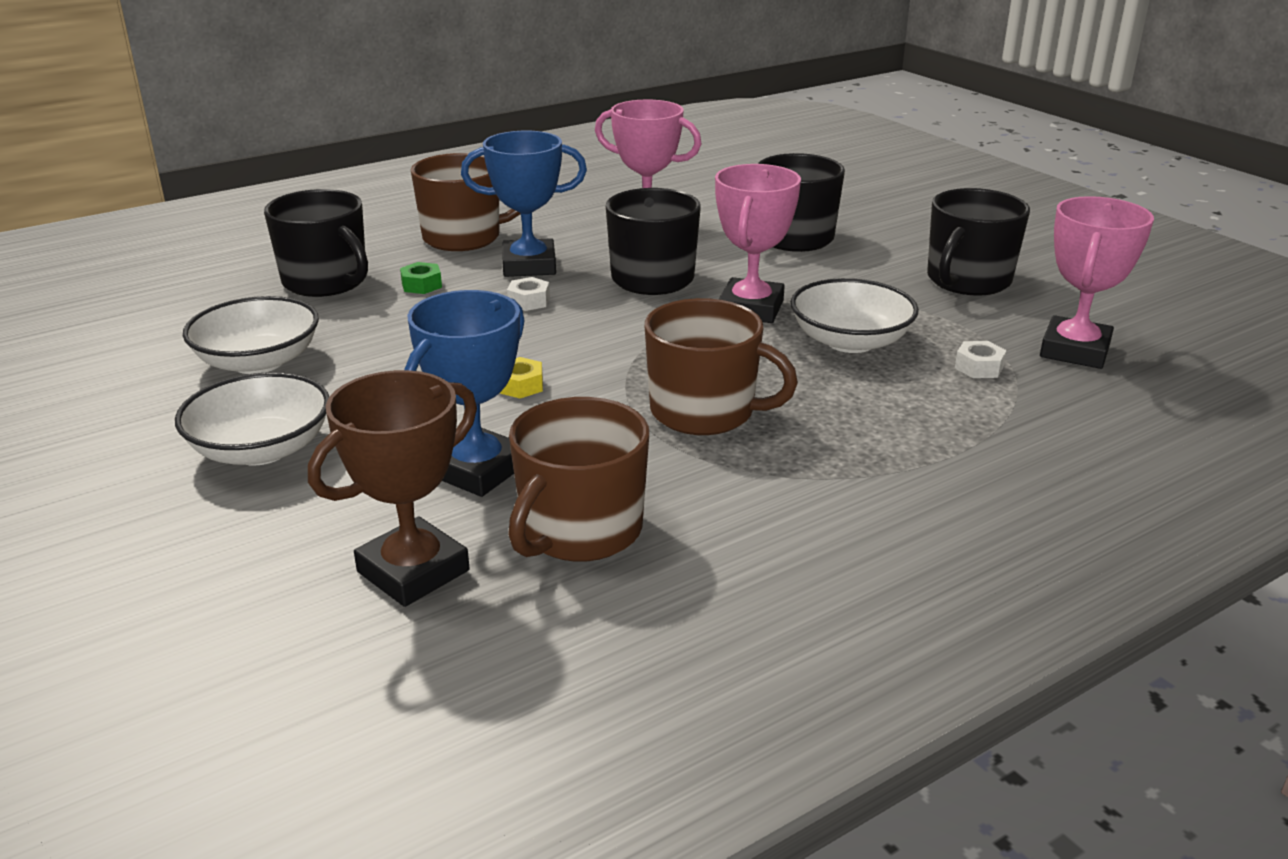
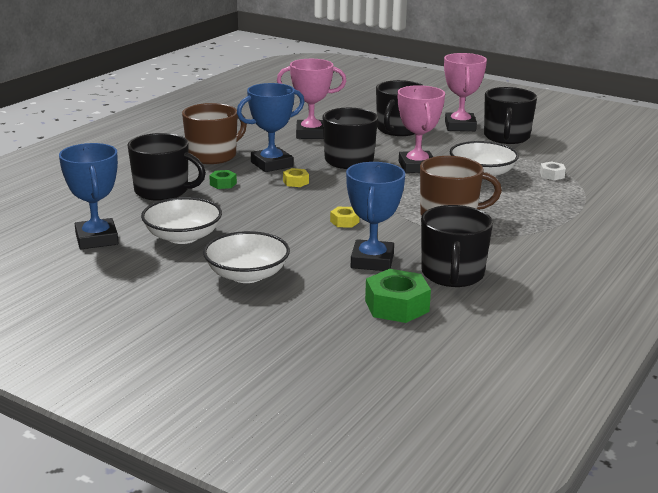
camera: 25 degrees left, 5 degrees down
(145, 341) = (97, 239): none -> blue trophy
(413, 571) = (396, 306): brown trophy -> green nut
(529, 301) = (295, 182): white nut -> yellow nut
(580, 531) = (452, 274): brown mug -> black mug
(1074, 350) = (585, 161): pink trophy -> pink trophy (460, 126)

